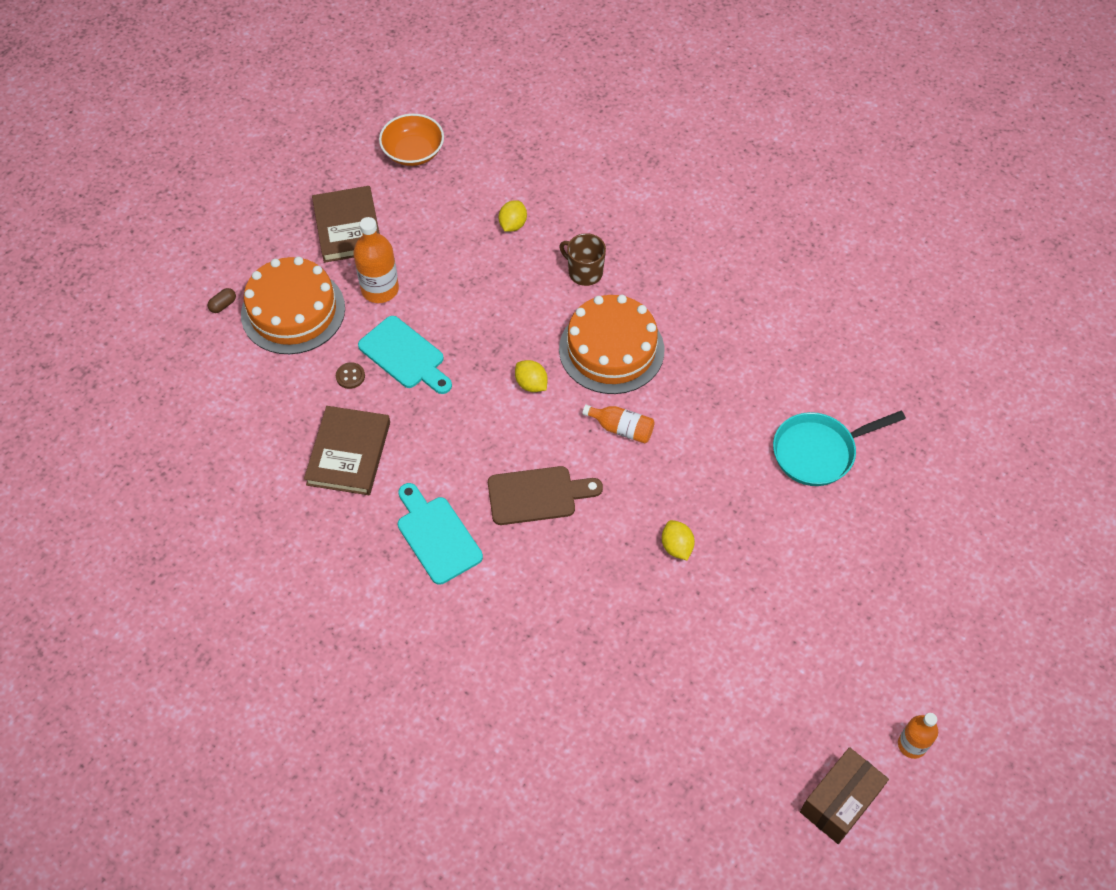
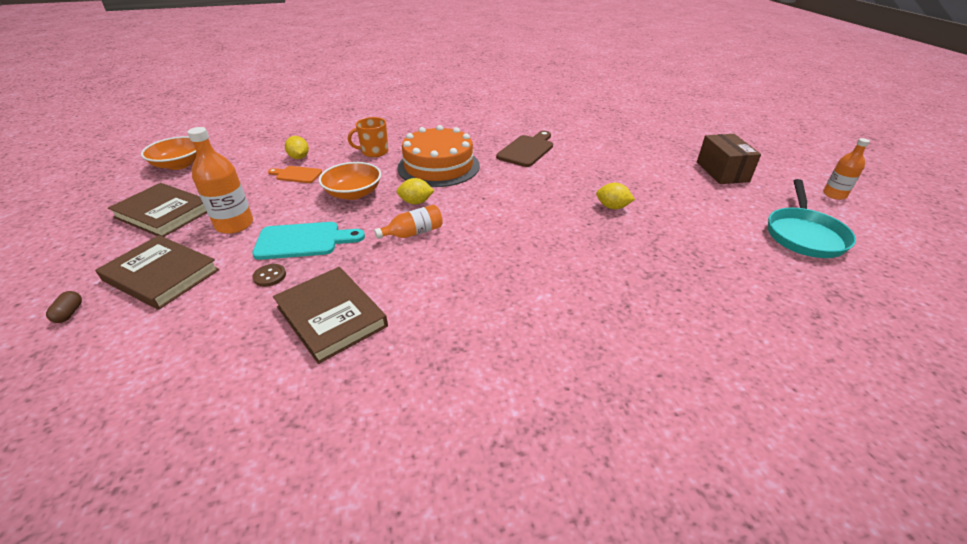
camera: 50 degrees left, 20 degrees down
(293, 311) = (161, 275): orange cake -> brown book
(437, 536) = (478, 307): turquoise cutting board -> none
(484, 254) = (297, 175): none -> orange cutting board
(499, 325) = (353, 193): none -> orange bowl
(537, 495) = (505, 240): brown cutting board -> brown cutting board (527, 150)
(584, 272) = (374, 152): brown mug -> orange mug
(621, 428) = (498, 187): orange bottle -> orange bottle (413, 233)
(819, 452) = (596, 142): turquoise pan -> turquoise pan (804, 235)
(839, 802) = (874, 235): brown box -> brown box (722, 172)

